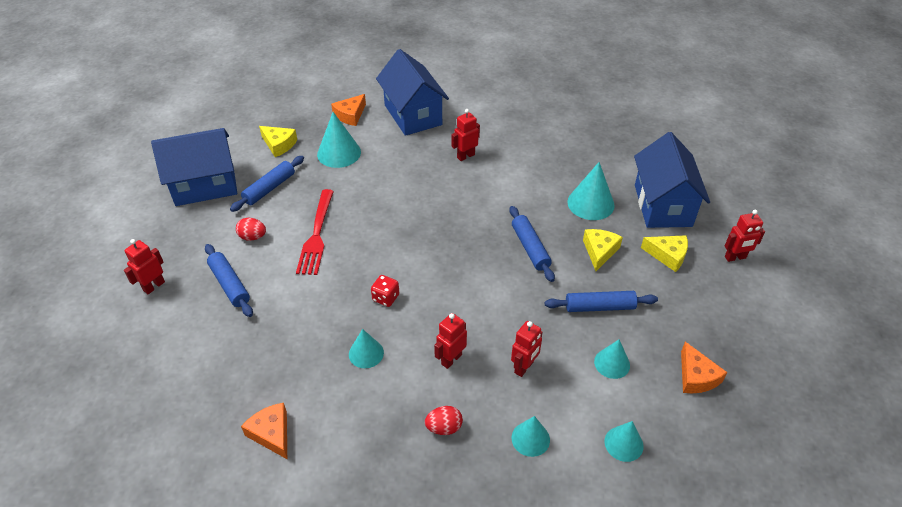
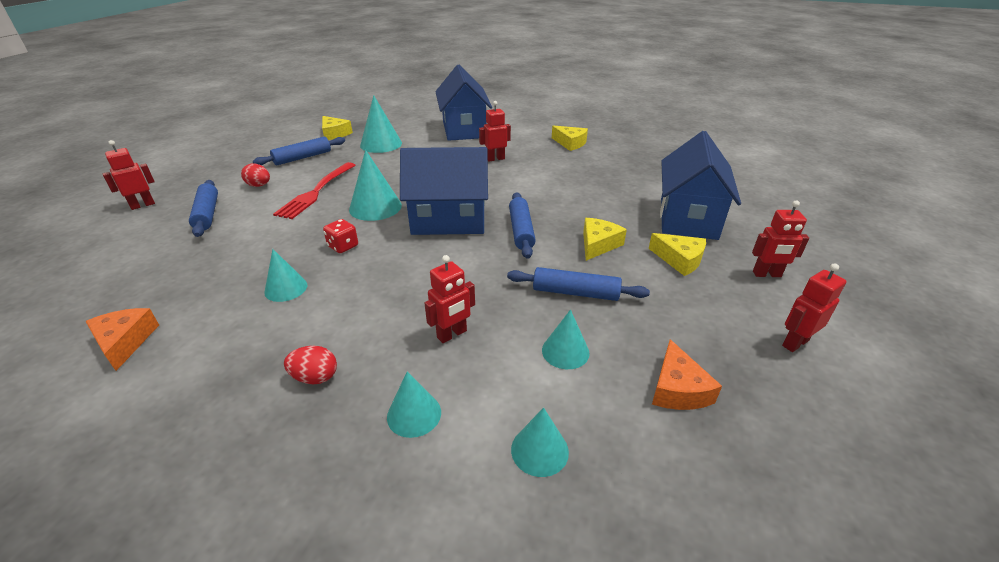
camera: 15 degrees right, 10 degrees down
(205, 186) = (251, 150): blue house -> blue house (448, 220)
(350, 115) = (409, 124): orange cheese -> none
(451, 359) = (372, 310): red robot -> red robot (795, 343)
(528, 120) = (570, 143): none -> yellow cheese
(590, 203) = (606, 206): turquoise cone -> turquoise cone (375, 207)

